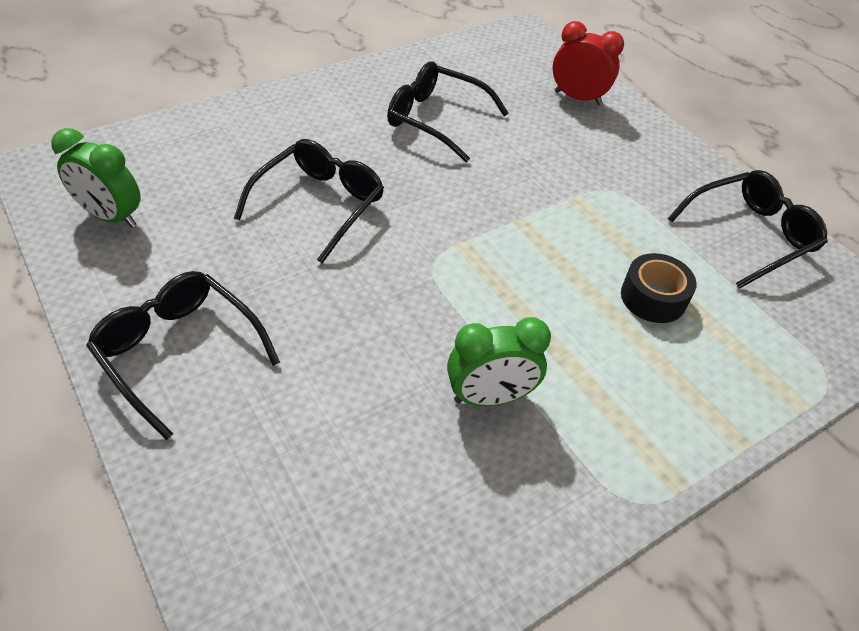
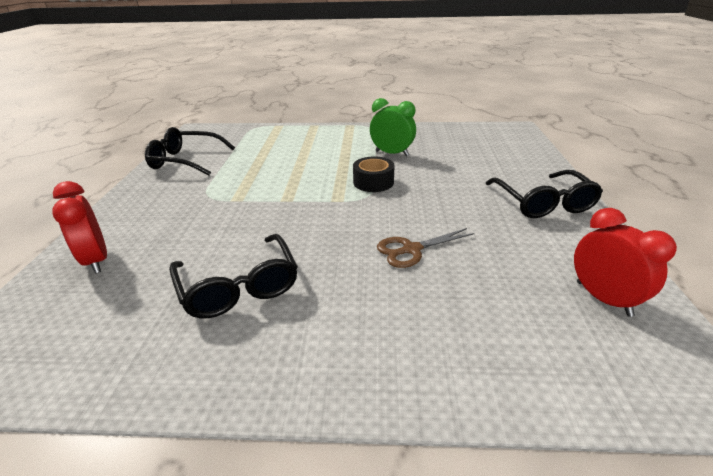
camera: 140 degrees left, 15 degrees down
(111, 217) = (603, 298): green clock -> red clock
(319, 205) = (411, 249): black glasses -> brown scissors
(653, 297) = (275, 157): black tape -> black tape (373, 182)

